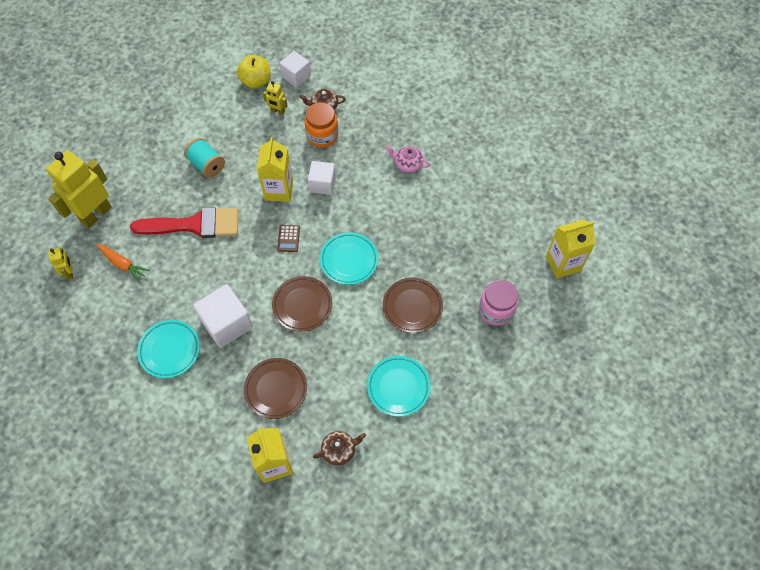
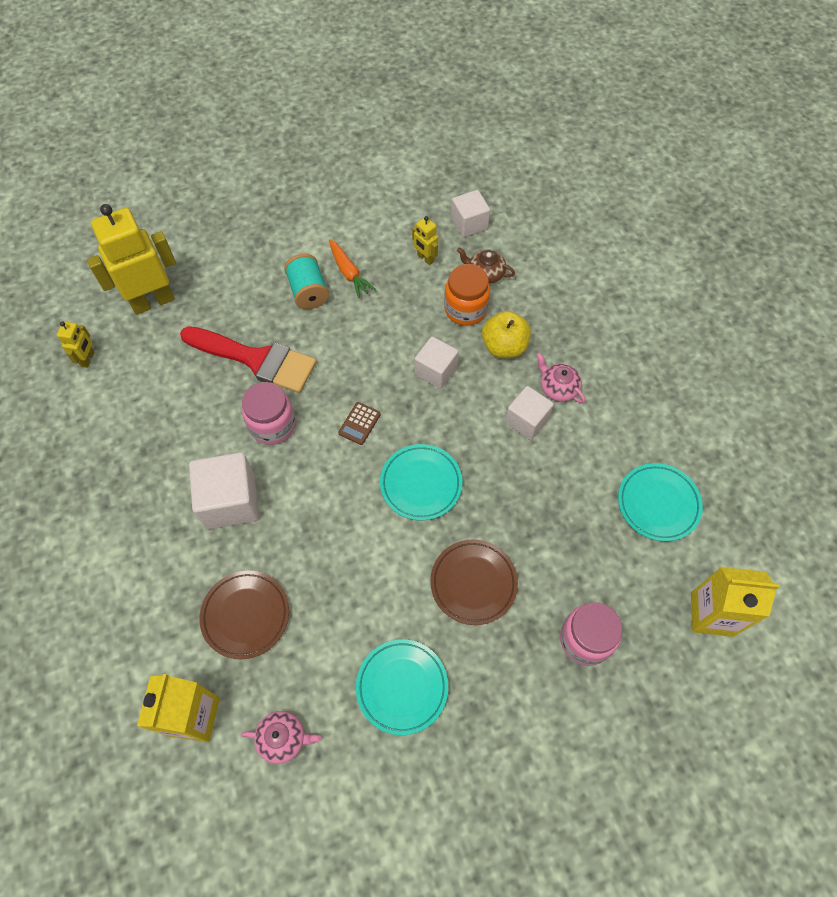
camera: 25 degrees right, 0 degrees up
(123, 264) = (151, 374): orange carrot -> orange carrot (349, 272)
(169, 350) = (147, 504): turquoise plate -> turquoise plate (658, 504)
(229, 263) = (272, 425): none -> pink jar
(256, 81) = (417, 212): yellow apple -> yellow apple (504, 346)
(279, 190) = (378, 357): yellow carton -> none
(302, 305) = (333, 518): brown plate -> none
(339, 450) = (283, 738): brown teapot -> pink teapot
(398, 193) = (526, 420): none -> white cube

